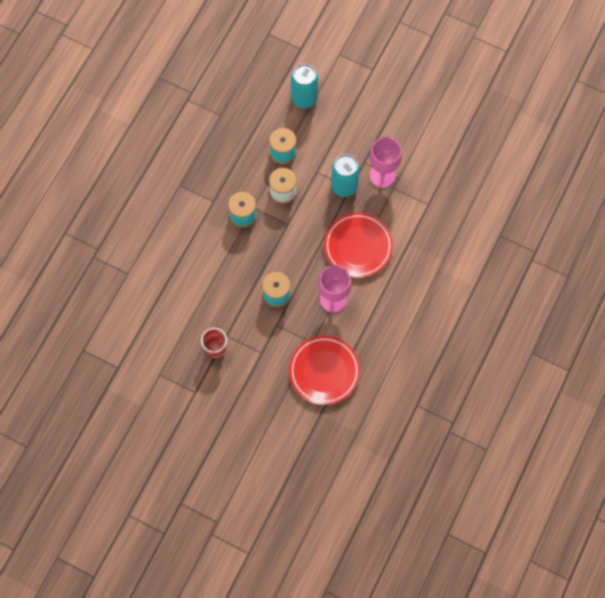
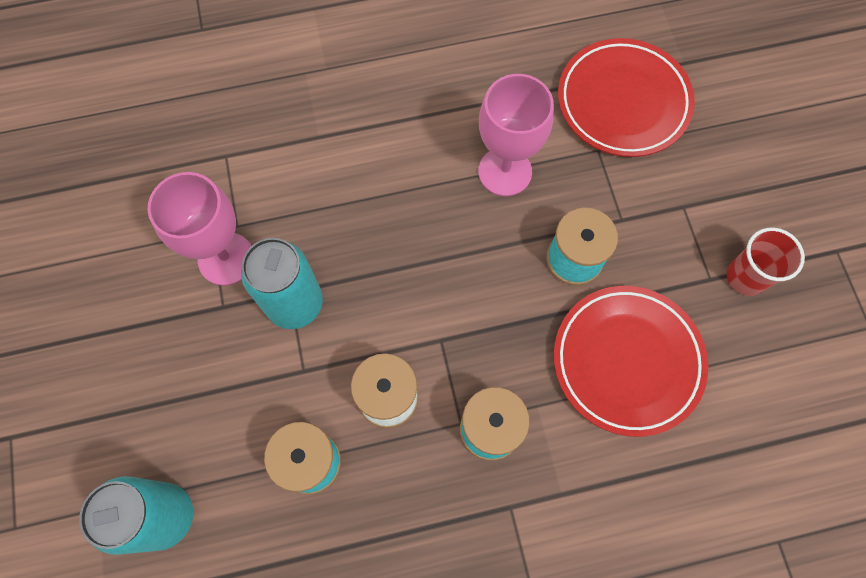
camera: 130 degrees left, 0 degrees up
(358, 246) = (386, 202): red plate -> red plate (627, 361)

